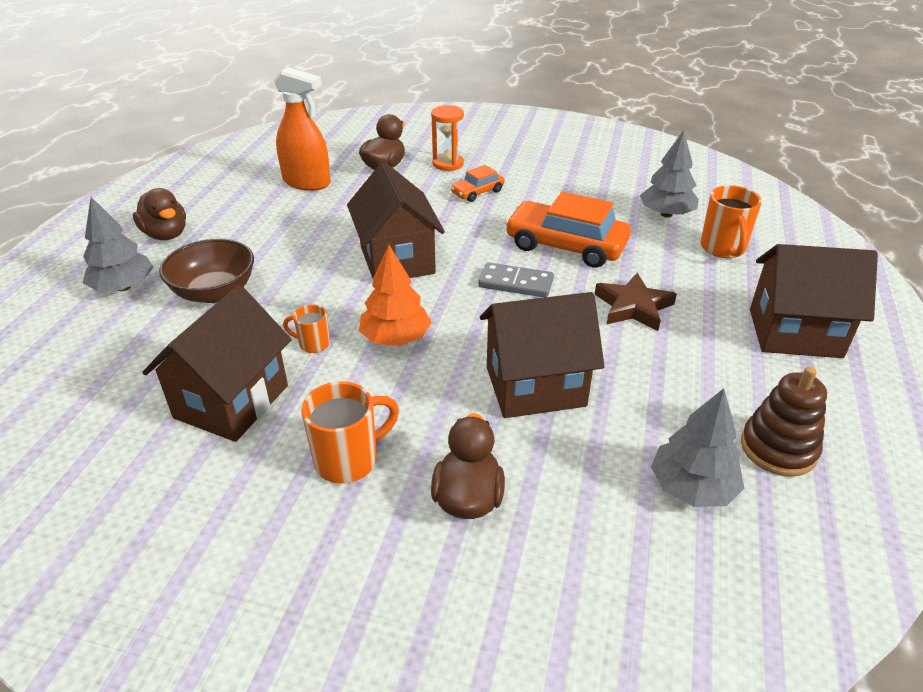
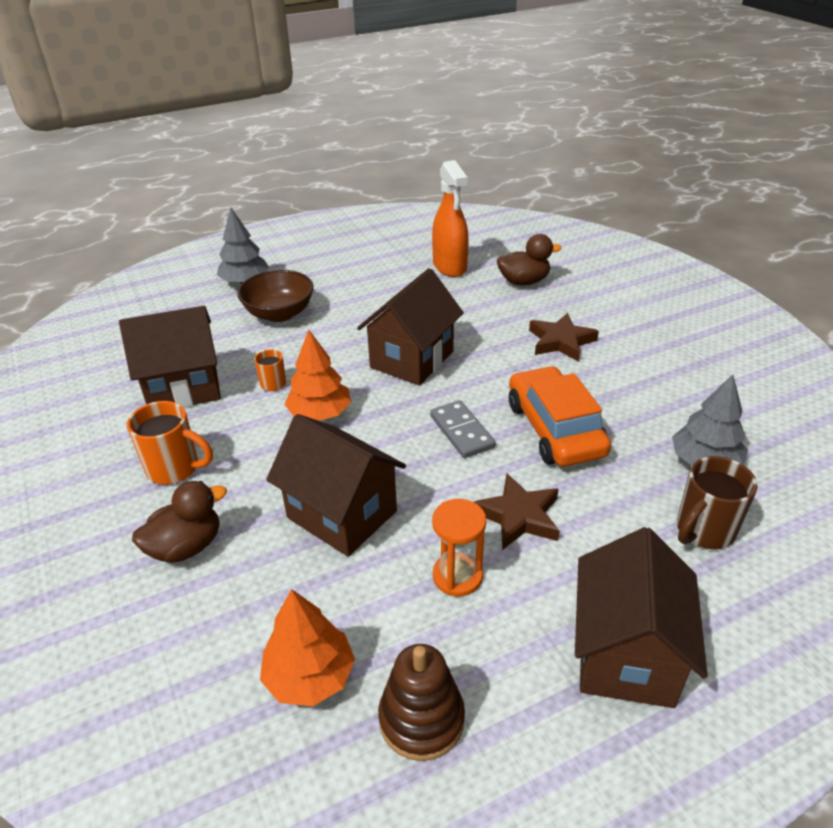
camera: 50 degrees right, 0 degrees up
(166, 234) = (314, 259): brown duck -> none
(448, 164) = (578, 304): orange hourglass -> orange hourglass (457, 576)
(477, 192) = (560, 341): orange car -> brown star
(692, 487) = (310, 676): grey tree -> orange tree
(723, 249) = (703, 531): orange mug -> brown mug
(794, 333) = (626, 655): brown house -> brown house turned 45 degrees clockwise

